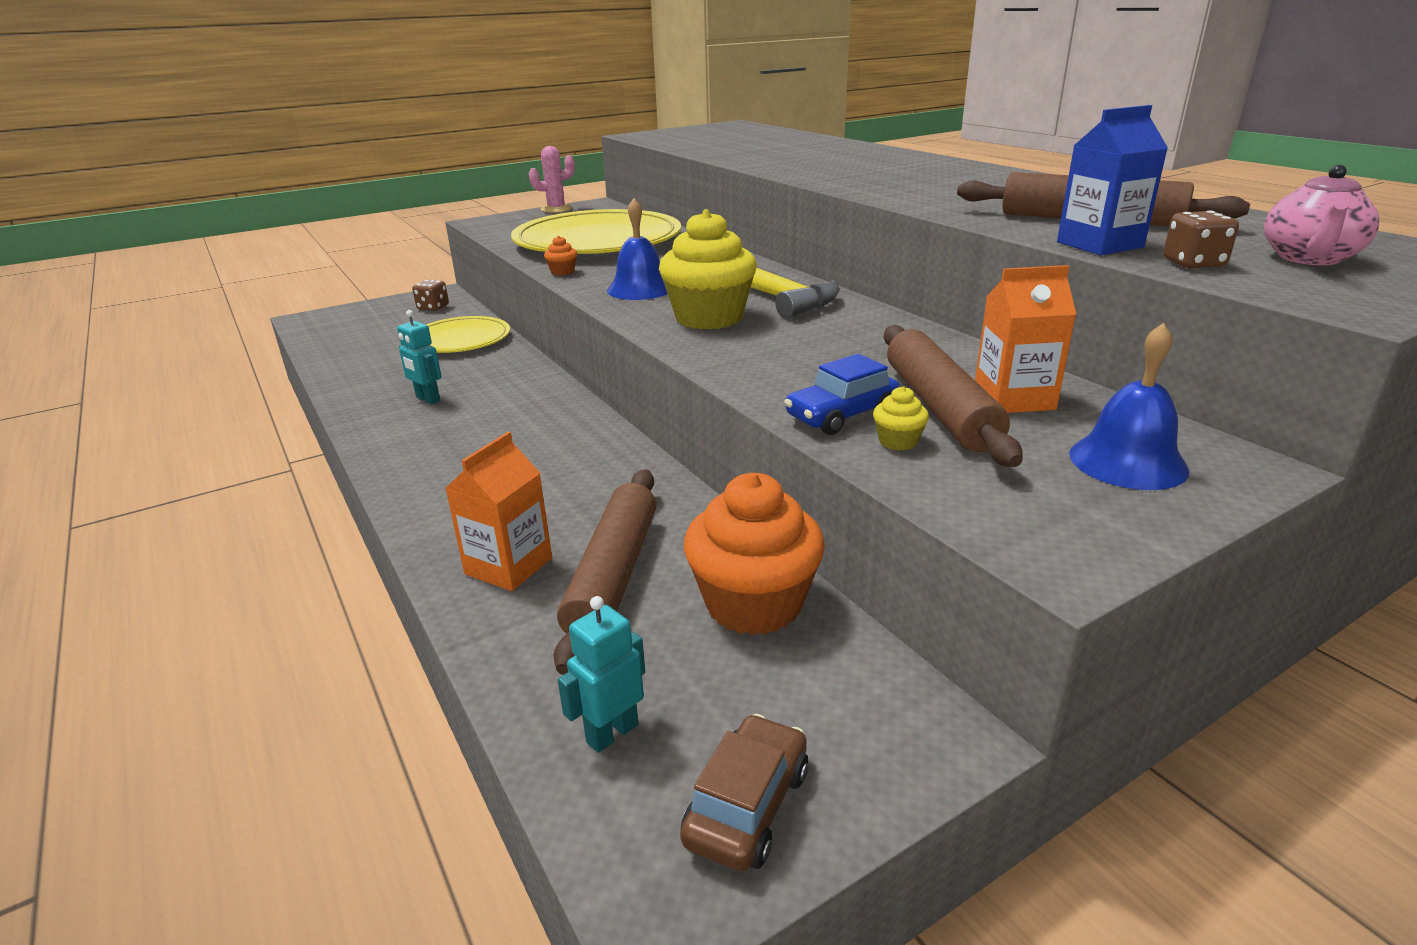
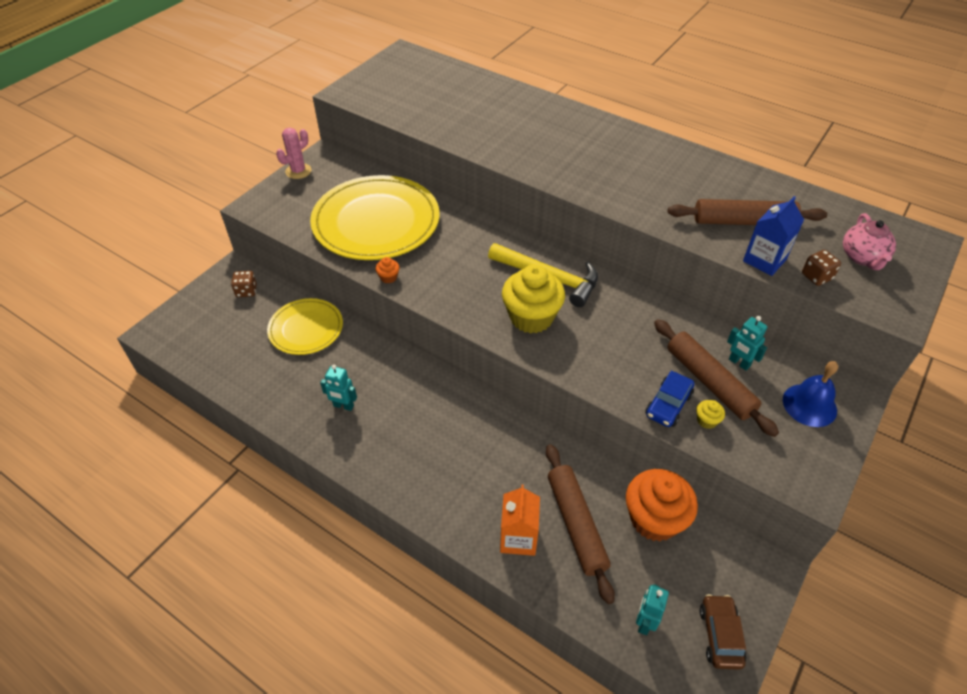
camera: 25 degrees left, 20 degrees up
(640, 289) = (461, 289): blue bell -> none
(1013, 399) = (739, 363): orange carton -> turquoise robot

